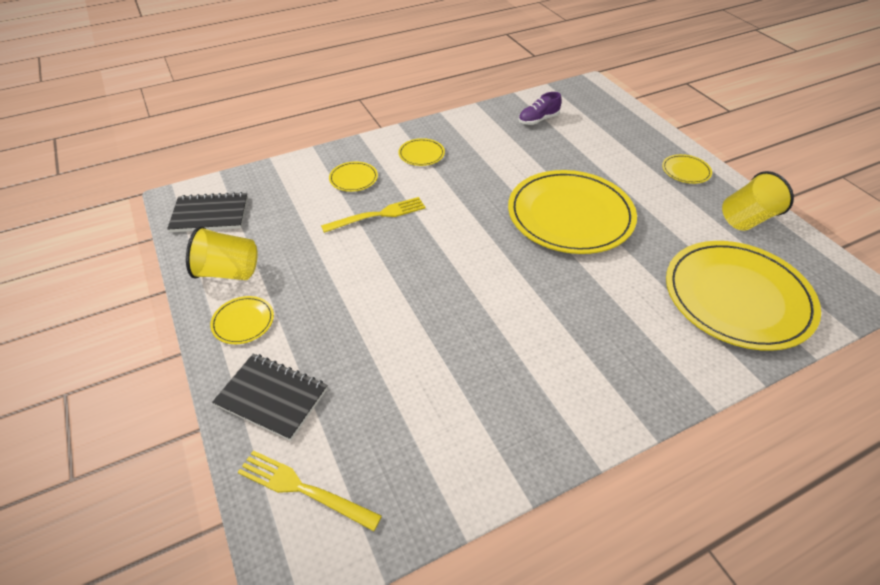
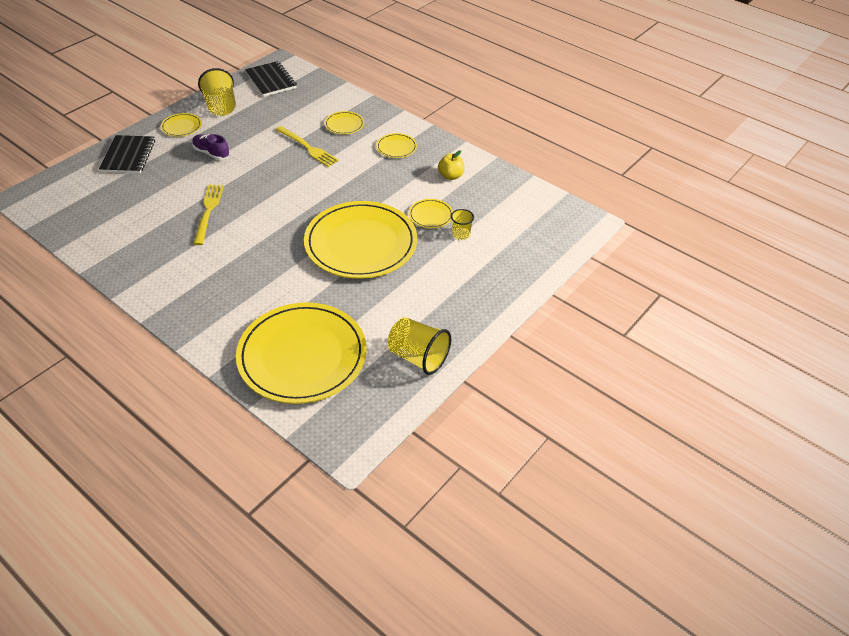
camera: 65 degrees right, 0 degrees up
(303, 489) = (72, 186): yellow fork -> yellow fork (208, 211)
(490, 134) = (450, 176): none -> yellow apple
(538, 120) = (495, 199): purple shoe -> purple shoe (211, 153)
(581, 151) = (461, 234): none -> yellow cup
(686, 171) = (473, 308): yellow plate -> yellow plate (430, 215)

